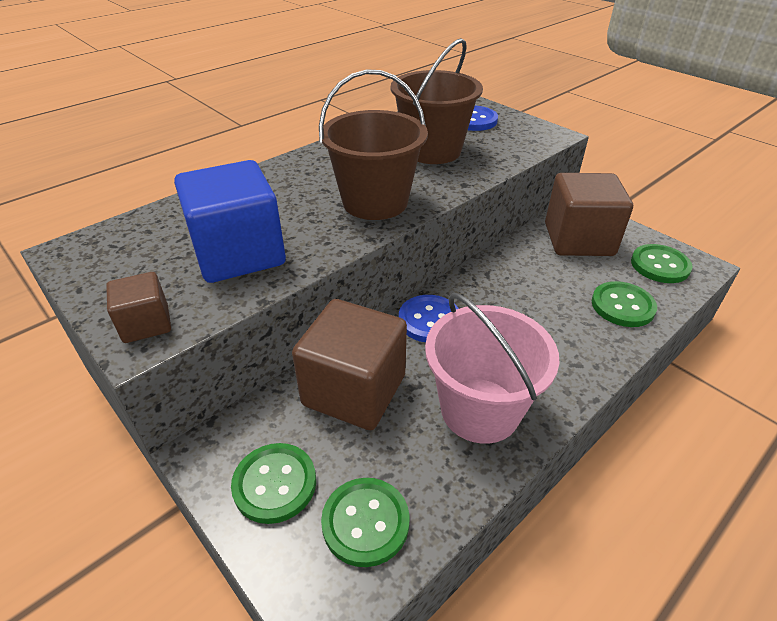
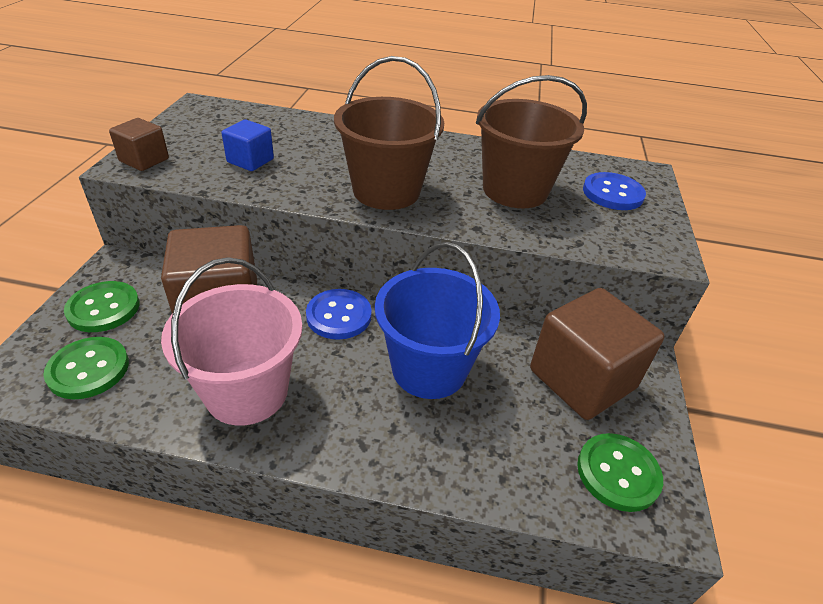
camera: 50 degrees right, 0 degrees up
(239, 254) = (250, 161): blue cube -> blue cube, size x0.50
(524, 299) = (429, 369): none -> blue bucket
(622, 306) = (497, 456): green button -> none

